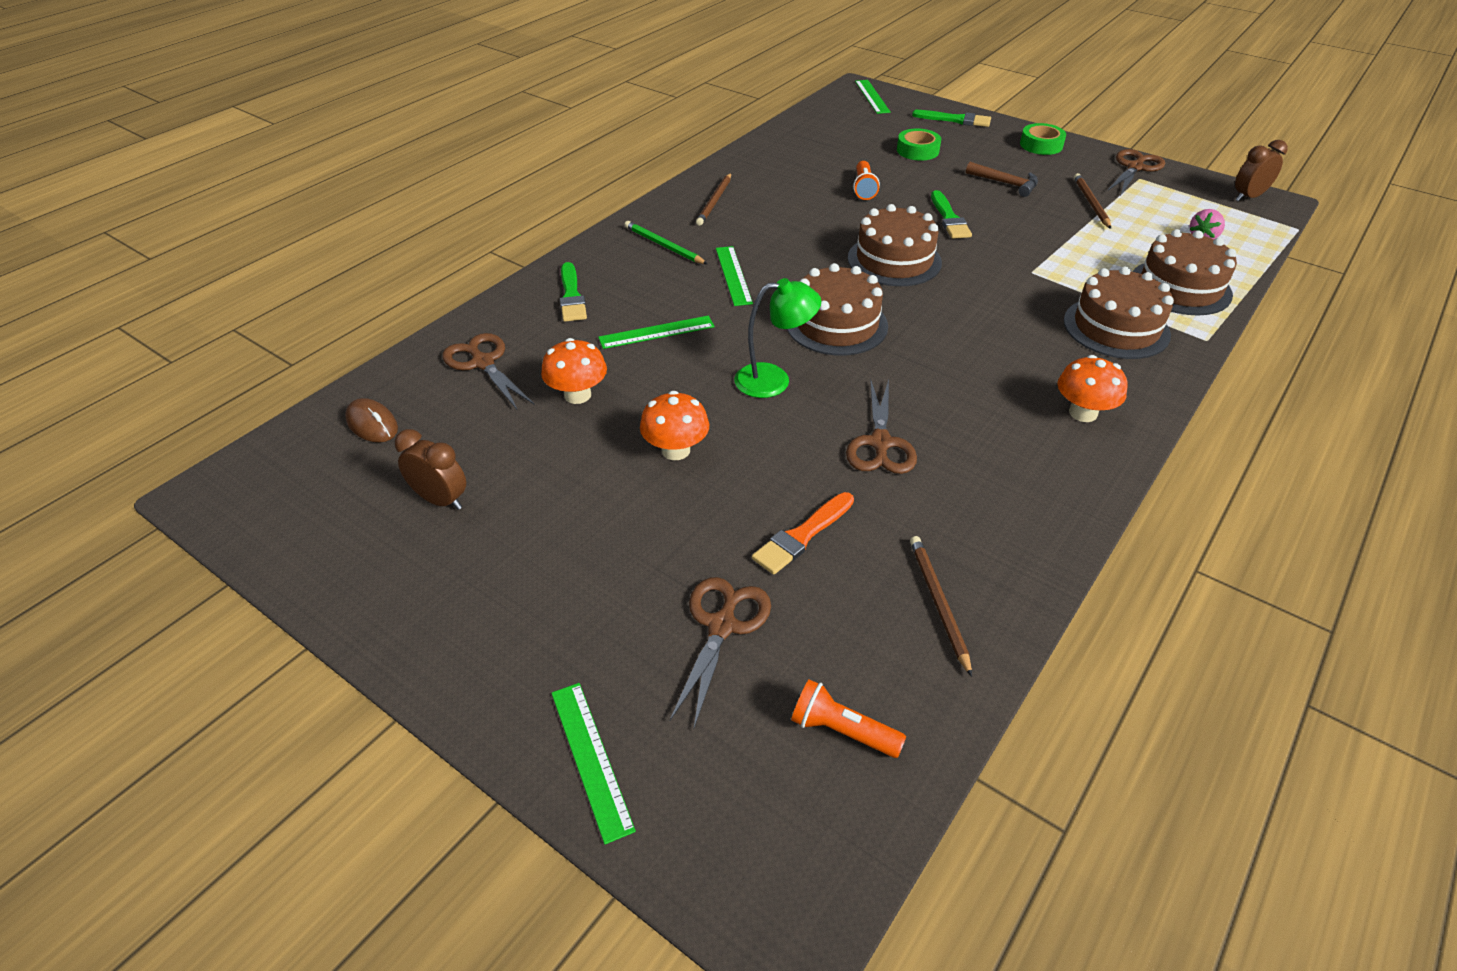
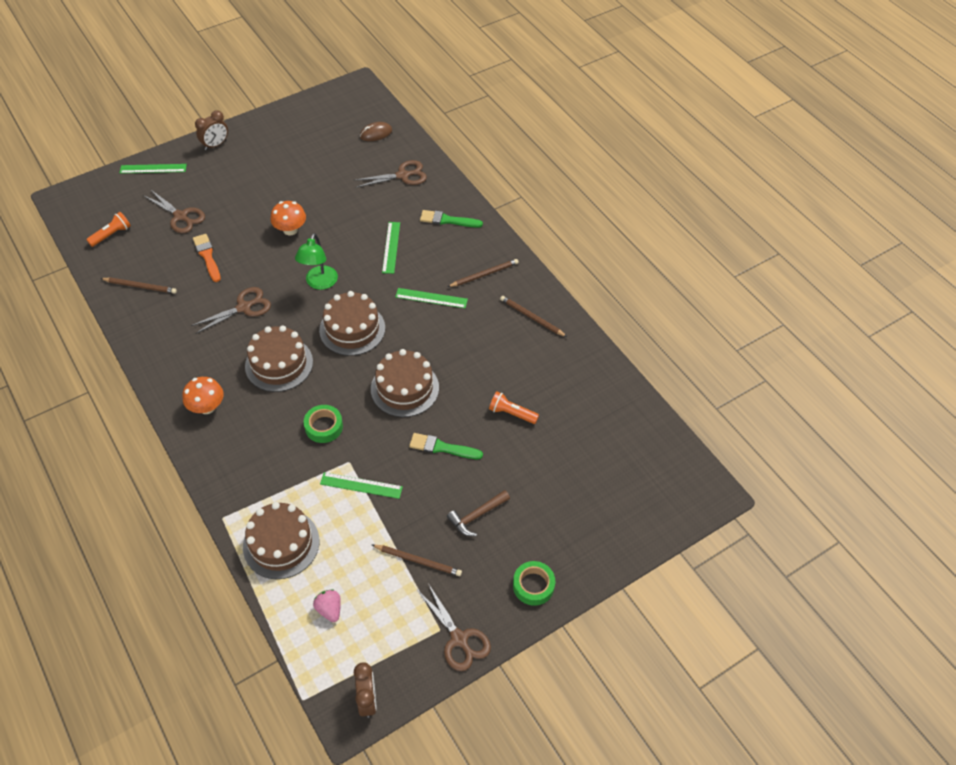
camera: 110 degrees right, 10 degrees up
(440, 500) = (309, 149): brown clock -> brown clock (215, 145)
(577, 395) = (354, 204): orange mushroom -> none
(664, 246) = (484, 274): green pencil -> brown pencil
(872, 96) = (687, 496): green ruler -> green ruler (361, 485)
(880, 443) = (244, 307): brown scissors -> brown scissors turned 120 degrees clockwise
(917, 150) = (561, 480): green tape -> green tape (324, 427)
(955, 120) = (611, 541): green brush -> none
(1116, 327) = (264, 473): brown cake -> brown cake (279, 364)

